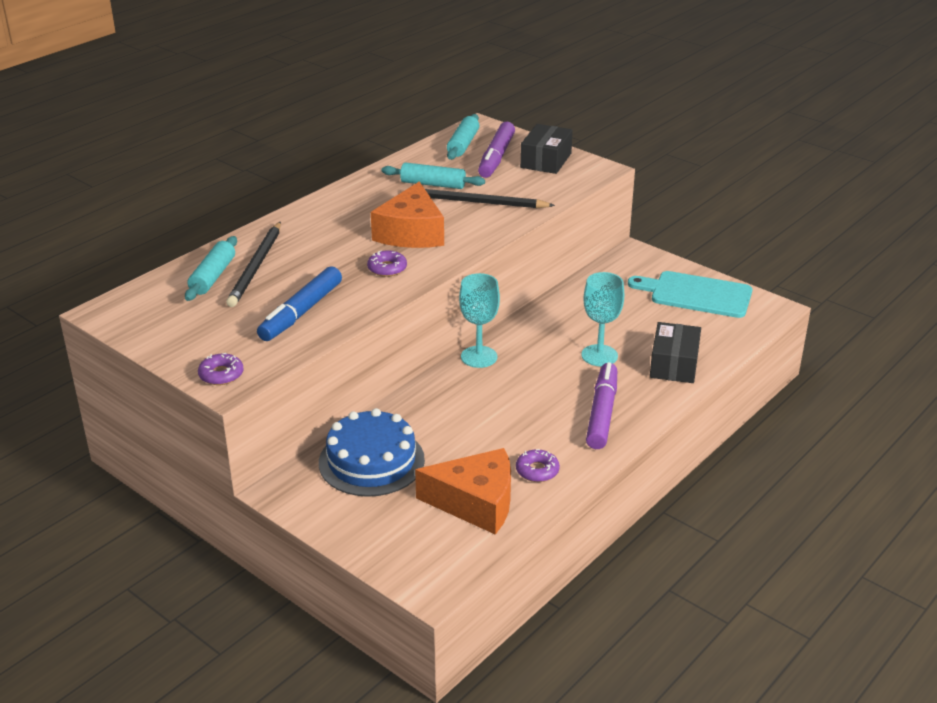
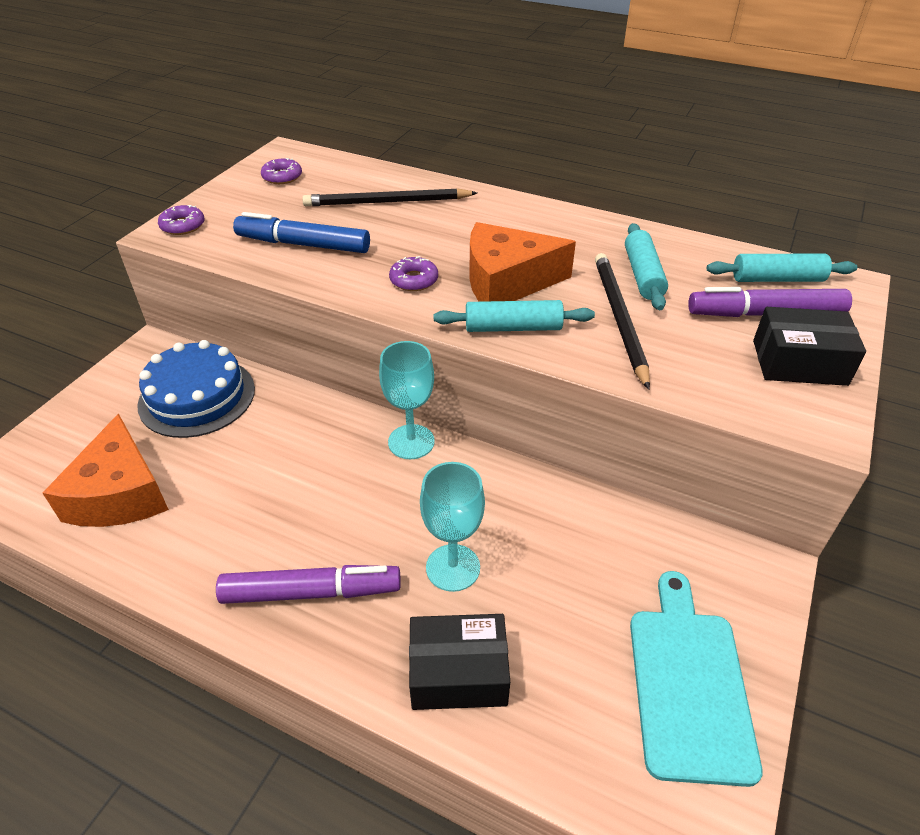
camera: 75 degrees right, 10 degrees up
(213, 276) = (360, 185): turquoise rolling pin -> turquoise rolling pin (513, 328)
(537, 471) = (179, 540): purple donut -> purple donut (282, 177)

